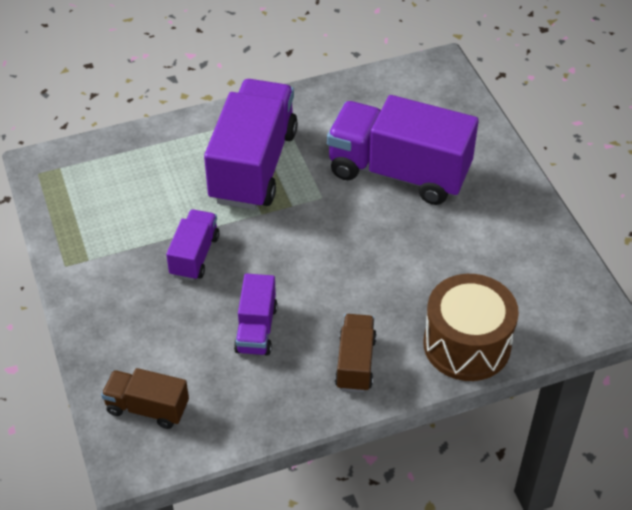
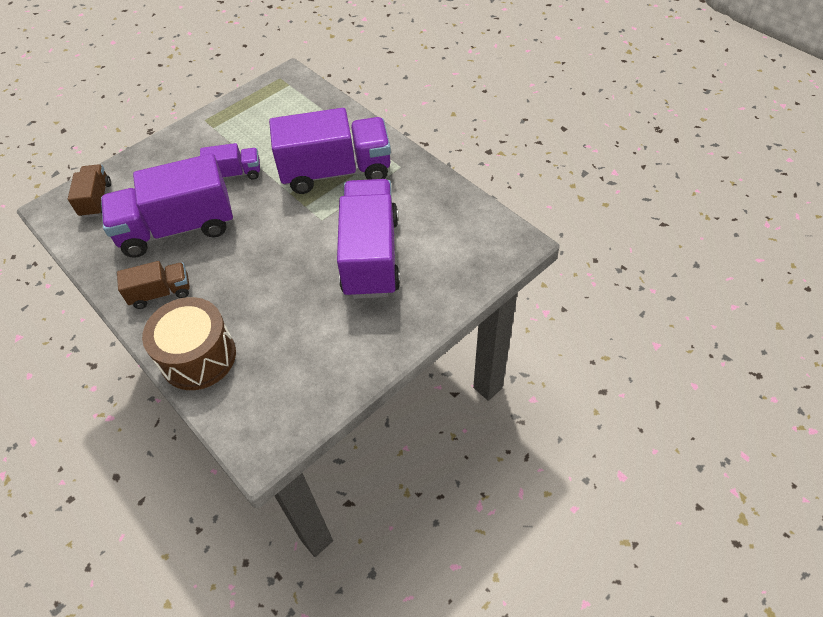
camera: 70 degrees right, 5 degrees up
(256, 329) = (177, 228): purple truck -> purple truck, size x2.01

